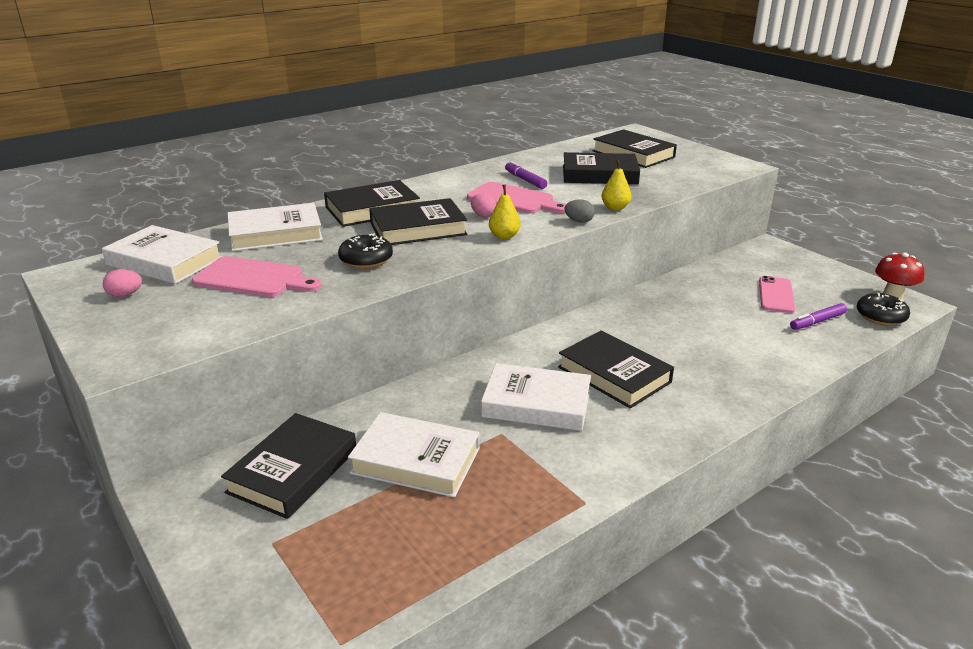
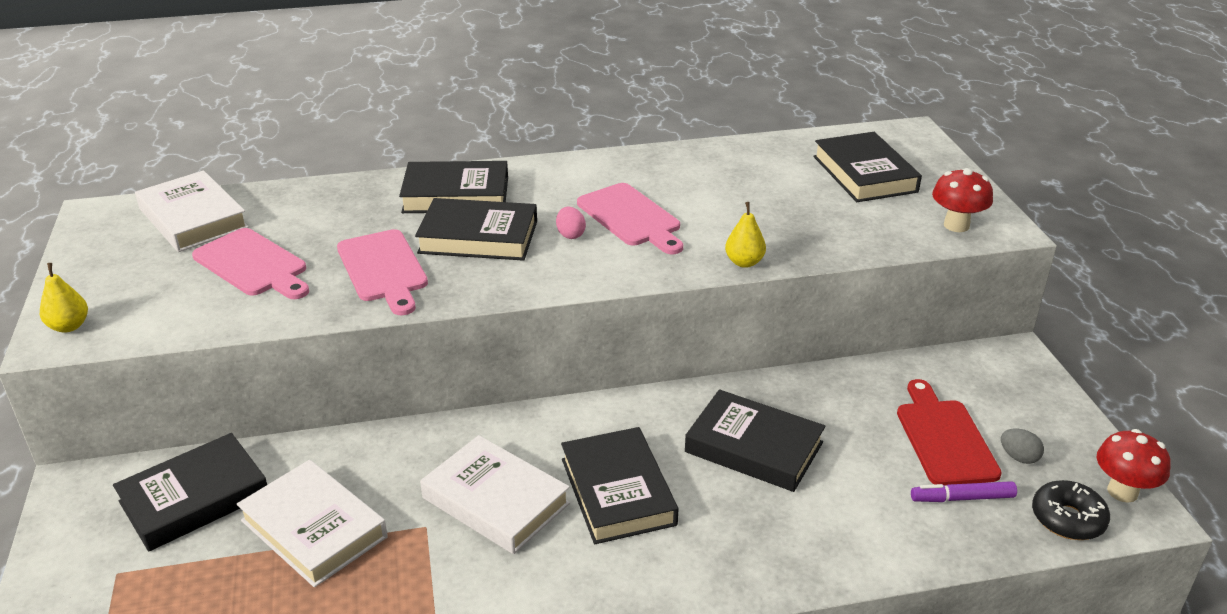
camera: 25 degrees right, 5 degrees up
(125, 295) = (125, 254): pink egg -> none
(275, 233) = (326, 206): white book -> none
(366, 260) = (383, 269): black donut -> pink cutting board
(504, 236) = (564, 274): yellow pear -> yellow pear (69, 326)
(525, 180) = (676, 188): purple marker -> none
(579, 221) = (676, 273): grey egg -> grey egg (1018, 457)
(599, 175) = (781, 201): black book -> black book (754, 447)
(715, 168) = (956, 225): none -> red mushroom
(776, 295) = (944, 438): pink phone -> red cutting board

